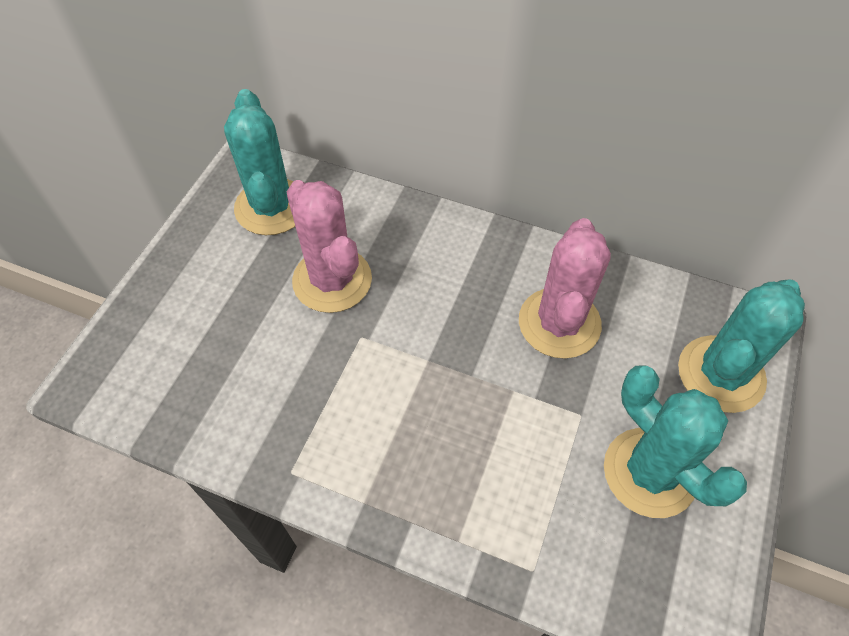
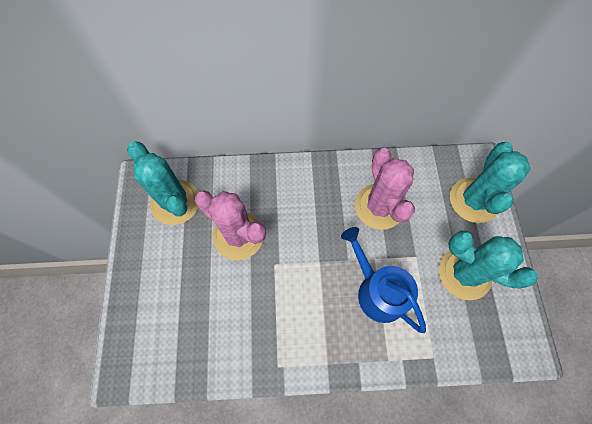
camera: 25 degrees left, 10 degrees up
(494, 437) = (377, 291): none -> blue watering can

